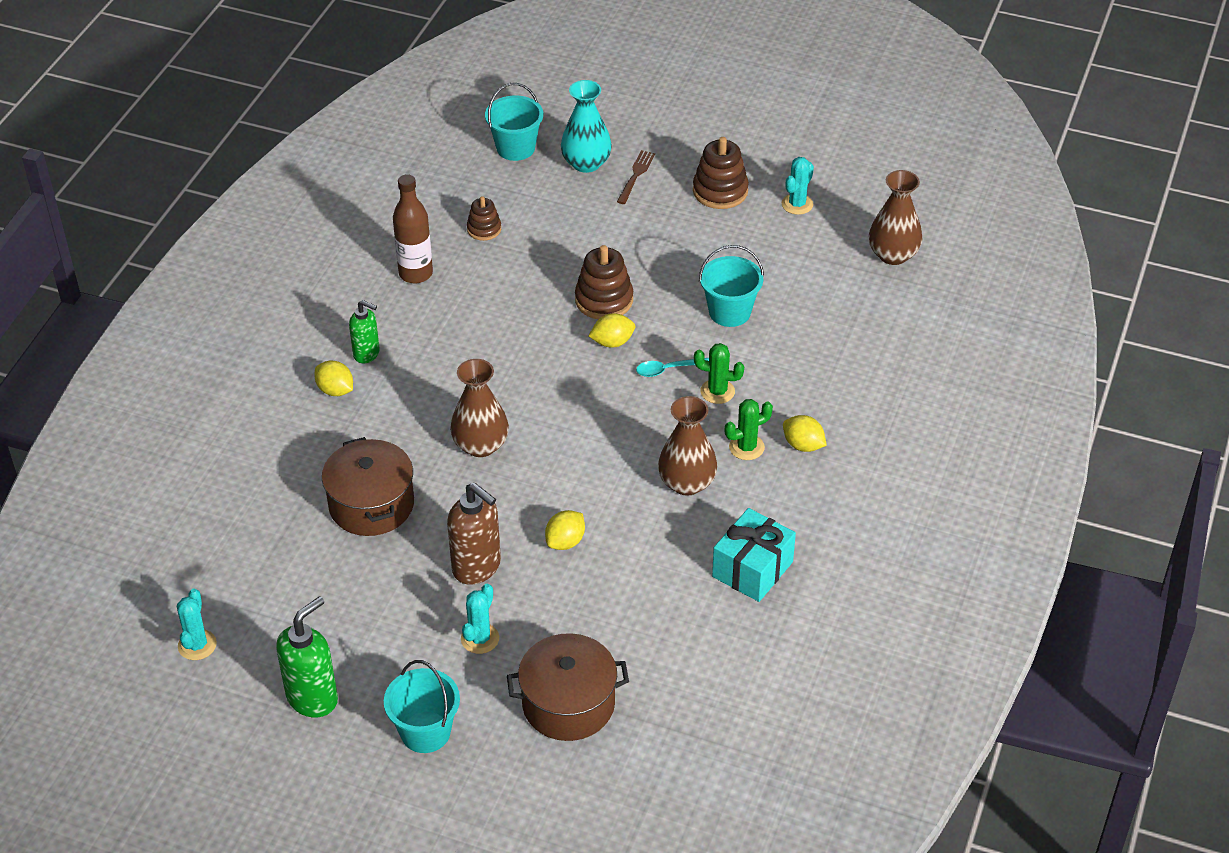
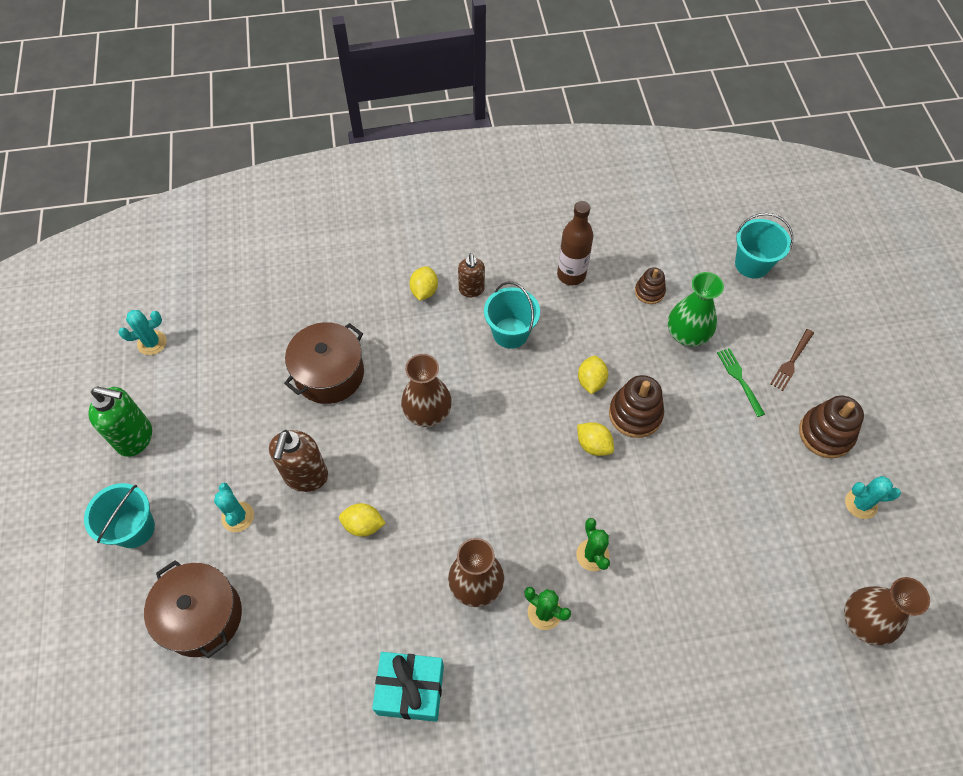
camera: 60 degrees right, 15 degrees up
(367, 354) = (471, 290): green soap dispenser -> brown soap dispenser
(480, 638) = (238, 517): turquoise cactus -> turquoise cactus turned 75 degrees clockwise
(551, 226) = (687, 334): none -> green vase
(586, 163) = (775, 319): turquoise vase -> none
(626, 216) = (739, 379): none -> green fork
(636, 175) = (791, 361): brown fork -> brown fork turned 135 degrees clockwise
(668, 369) = (592, 503): turquoise spoon -> none
(729, 312) = (690, 516): turquoise bucket -> turquoise bucket (510, 333)
(803, 445) = (576, 660): yellow lemon -> yellow lemon (591, 381)

